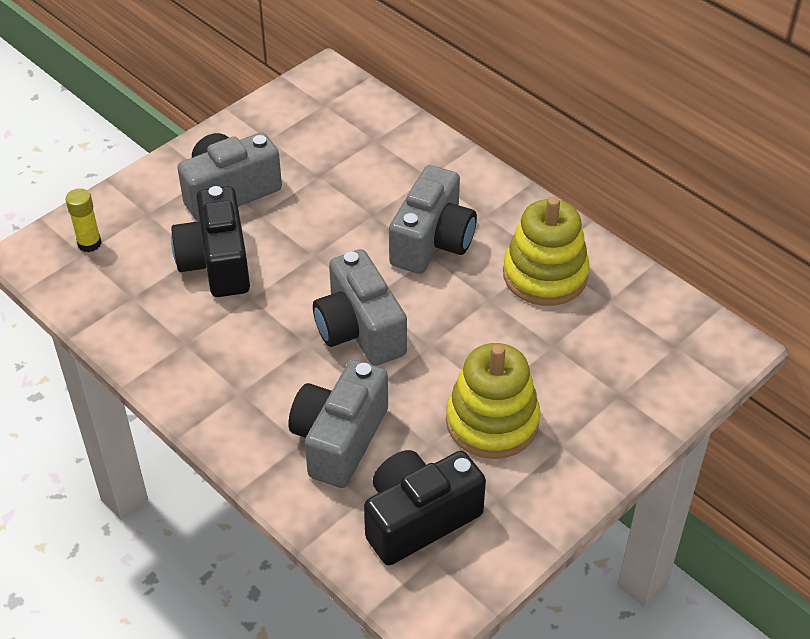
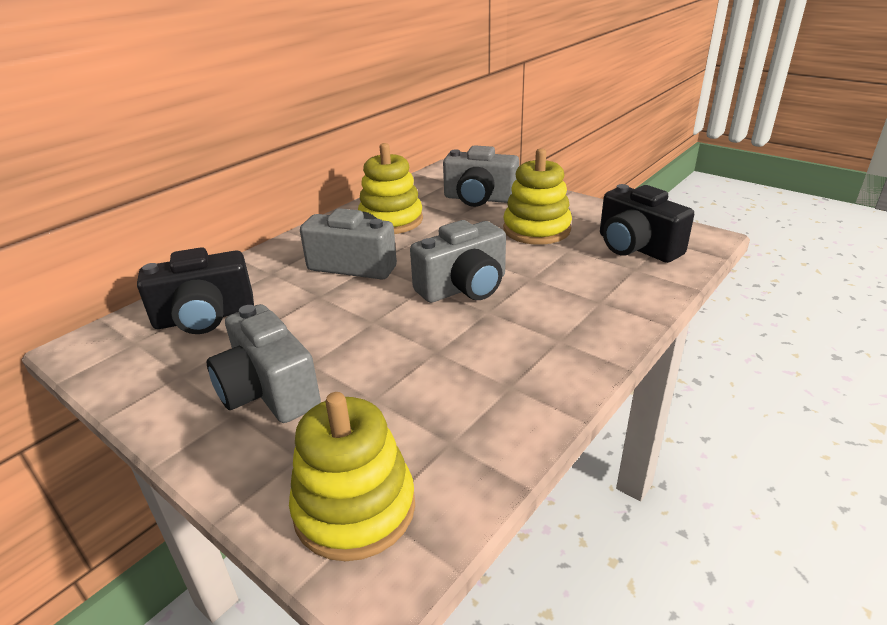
camera: 95 degrees left, 15 degrees down
(89, 243) = (354, 508): yellow glue stick -> yellow stacking toy
(216, 262) = (386, 382): black camera -> black camera (205, 317)
(339, 439) = (585, 284): grey camera -> grey camera (479, 199)

